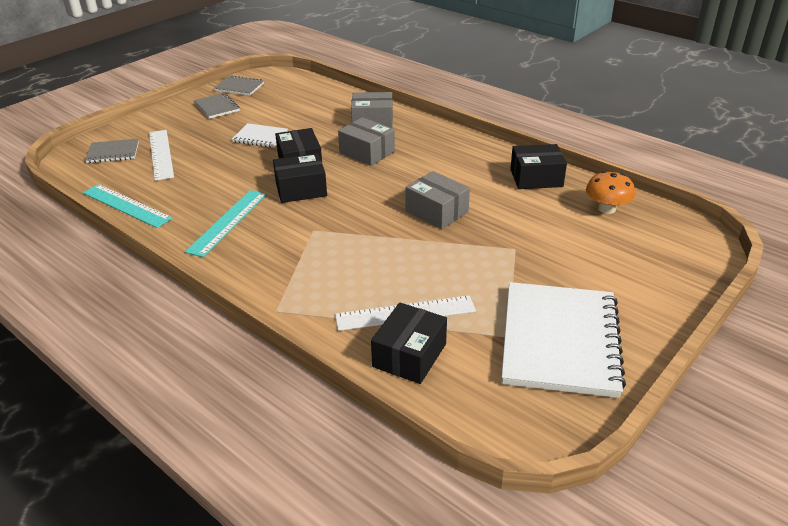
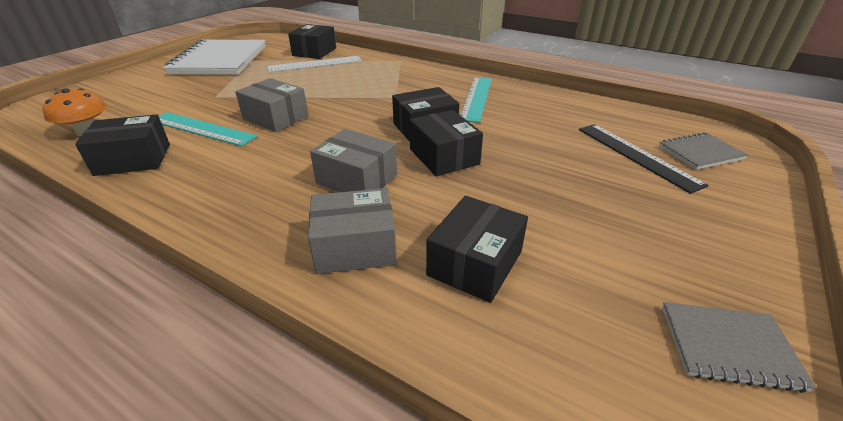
camera: 170 degrees right, 0 degrees up
(126, 205) = (587, 103): turquoise ruler -> turquoise ruler (202, 128)
(161, 154) = (636, 155): white ruler -> black ruler
(217, 107) = (684, 259): grey notebook -> none
(260, 137) = (531, 193): white notebook -> none
(316, 112) = (475, 263): none -> black box

